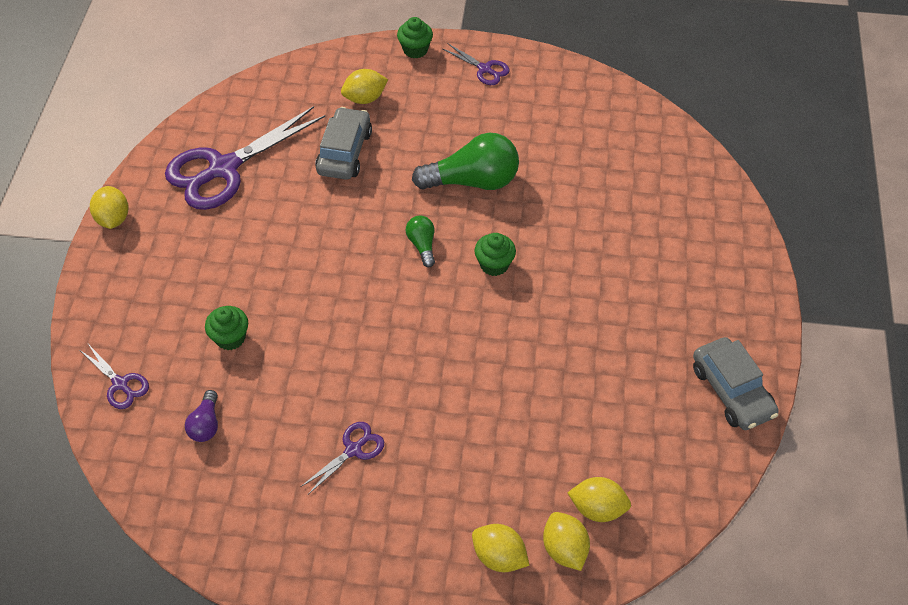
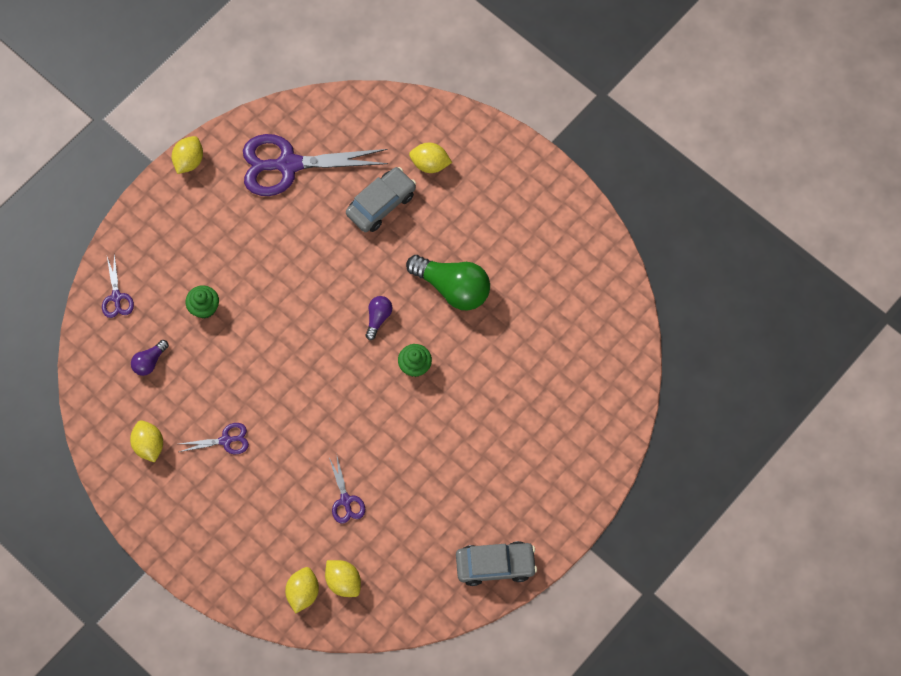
camera: 35 degrees right, 15 degrees up
(415, 50) = (500, 141): green cupcake -> none
(422, 245) = (378, 318): green light bulb -> purple light bulb
(484, 69) = (538, 193): purple scissors -> purple scissors (345, 500)
(499, 556) = (261, 569): yellow lemon -> yellow lemon (149, 445)
(732, 391) = (495, 565): grey car -> grey car turned 105 degrees counterclockwise

